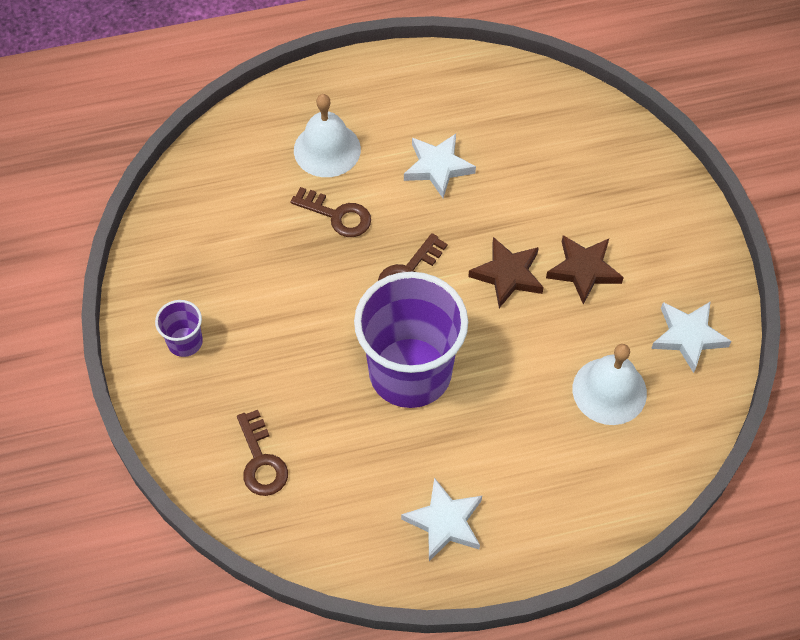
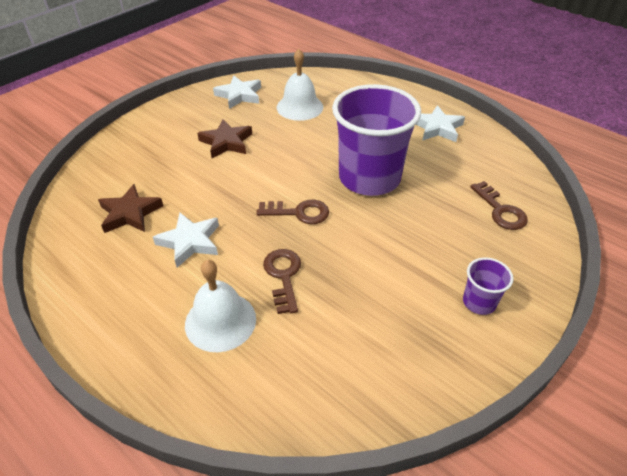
camera: 125 degrees left, 15 degrees down
(261, 461) = (500, 210): brown key -> brown key turned 120 degrees clockwise
(508, 275) = (258, 169): brown star -> brown star (130, 213)

